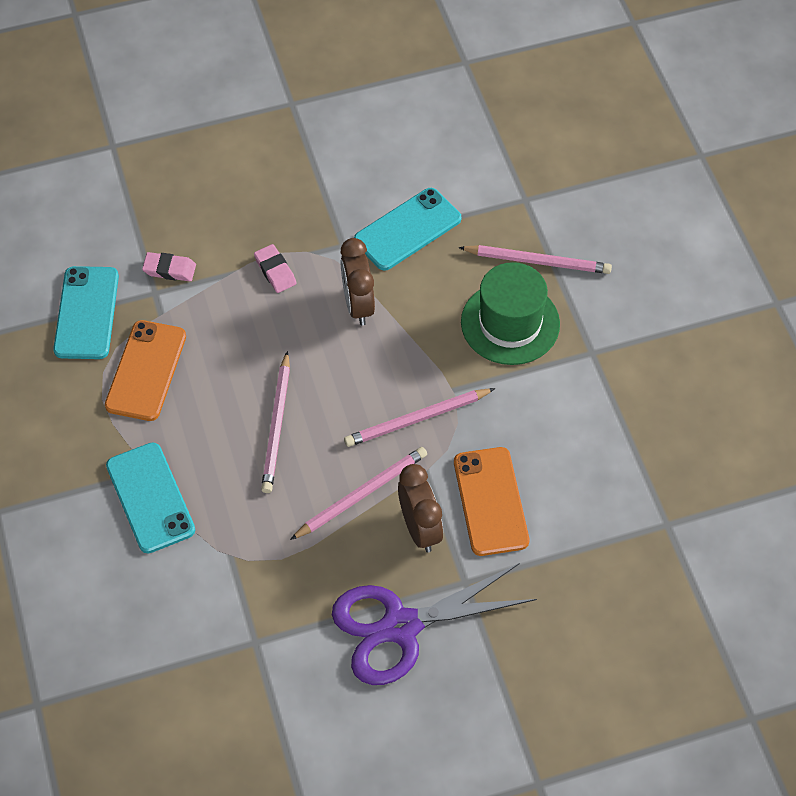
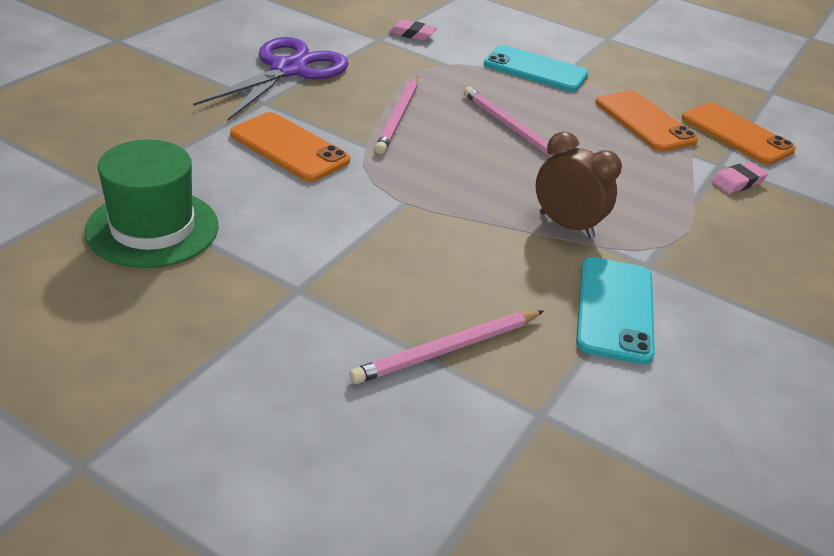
camera: 135 degrees right, 20 degrees down
(86, 313) = (736, 134): turquoise phone -> orange phone
(275, 271) = (667, 217): pink eraser -> pink eraser (412, 34)
(417, 419) = (411, 171): pink pencil -> none
(420, 529) = (331, 115): brown clock -> none
(510, 323) = (411, 276): green hat -> green hat (152, 228)

